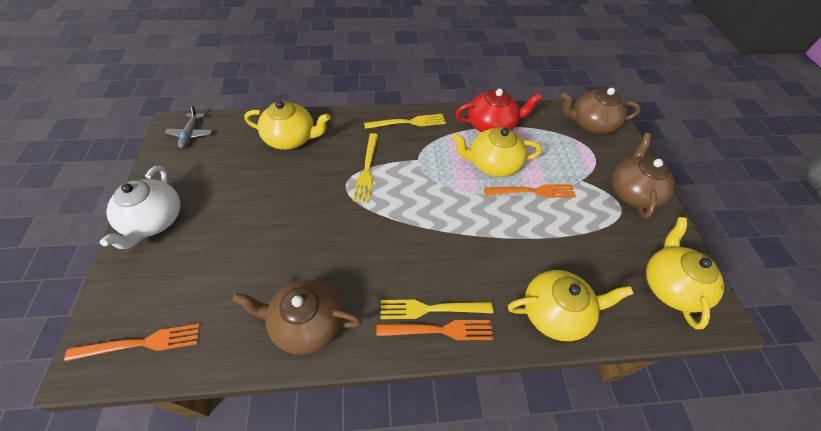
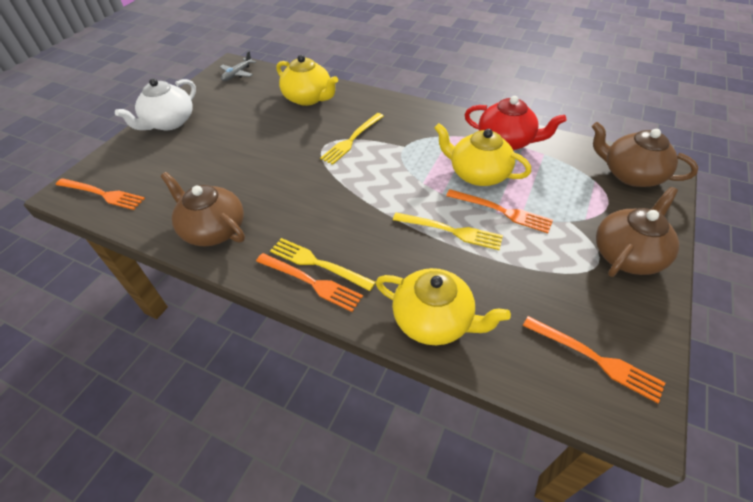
camera: 35 degrees right, 5 degrees down
(408, 122) = (421, 115): yellow fork -> yellow fork (451, 231)
(670, 285) = (595, 359): yellow teapot -> orange fork

